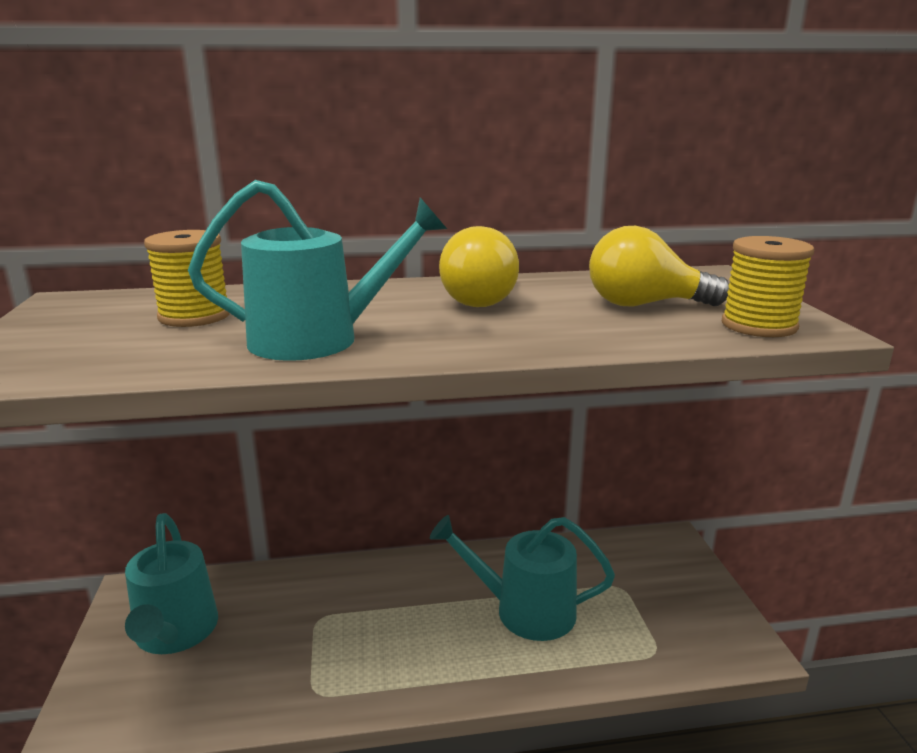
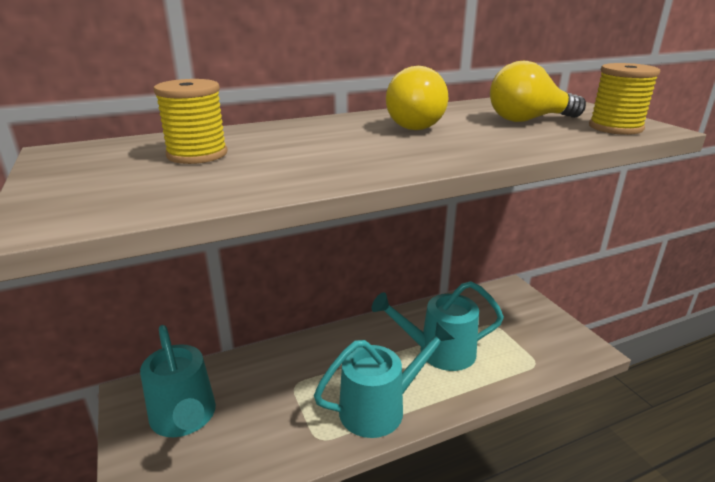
camera: 15 degrees left, 5 degrees up
(318, 339) = (323, 163): turquoise watering can -> turquoise watering can (380, 408)

